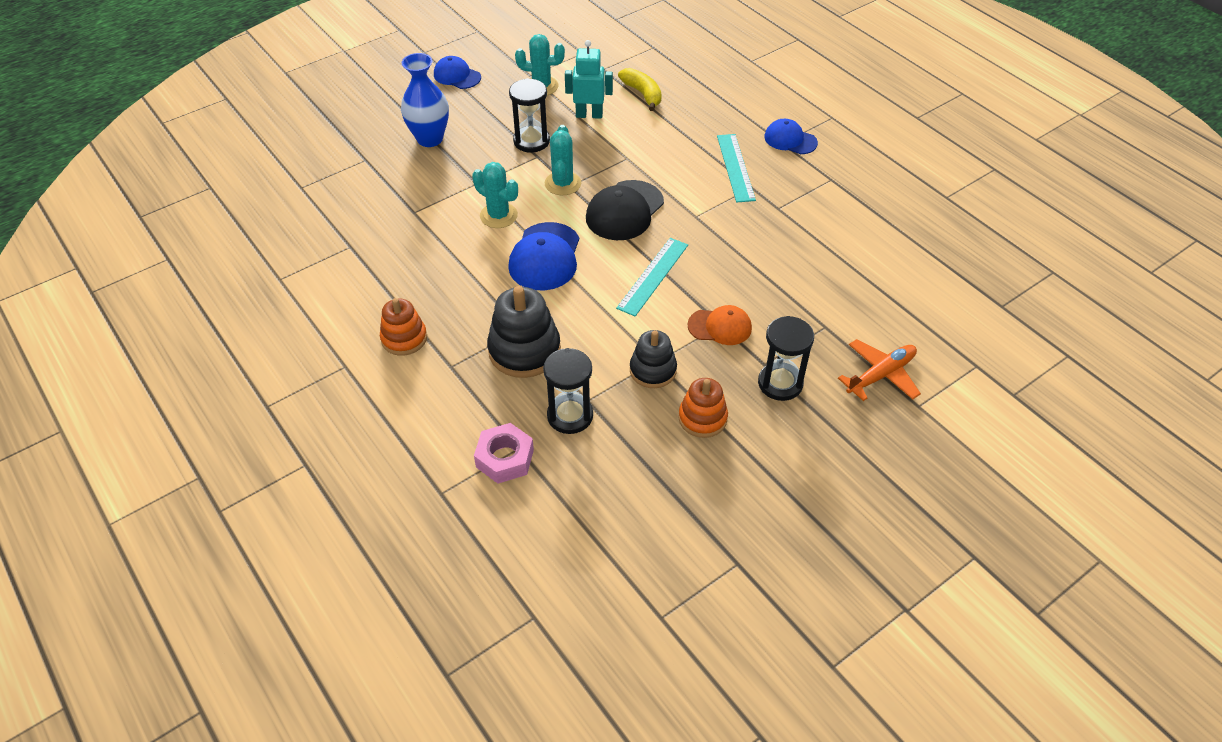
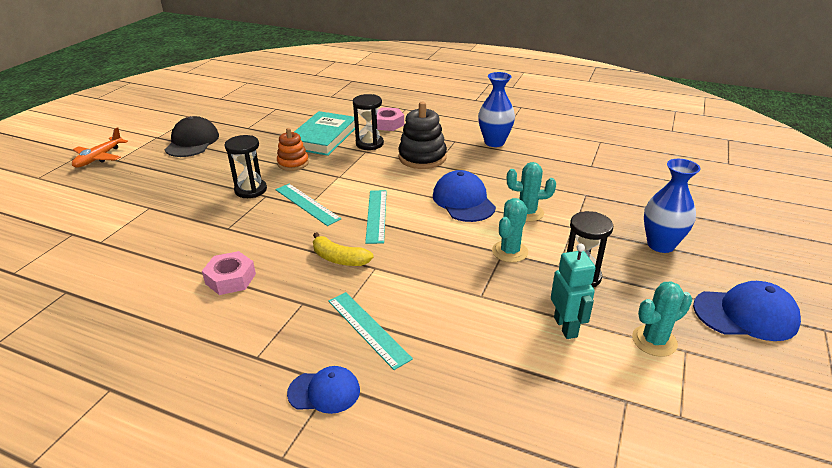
camera: 150 degrees right, 15 degrees down
(404, 338) = (494, 142): orange stacking toy -> blue vase
(457, 76) = (745, 314): blue cap -> blue cap, size x1.55
(563, 183) = (510, 251): turquoise cactus -> turquoise cactus turned 60 degrees clockwise
(589, 115) = (566, 327): turquoise robot -> turquoise robot turned 75 degrees counterclockwise
(624, 211) = (438, 250): black cap -> black cap (192, 142)
(626, 467) = (323, 137): none -> turquoise book
(642, 94) = (542, 382): yellow banana -> yellow banana (339, 259)
(653, 370) = (337, 172): black stacking toy -> none
(720, 327) = (307, 204): orange cap -> turquoise ruler
(836, 257) = (230, 279): none -> pink nut
(881, 375) = (178, 214): orange plane -> orange plane (99, 158)

